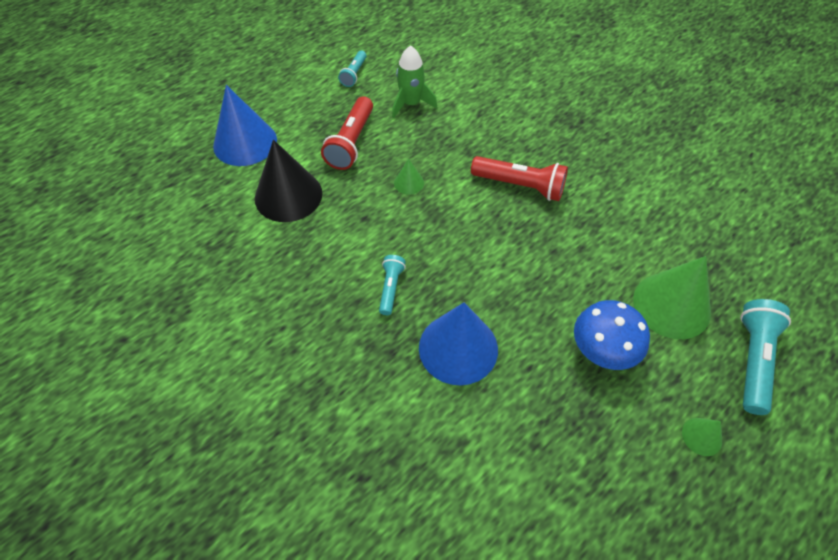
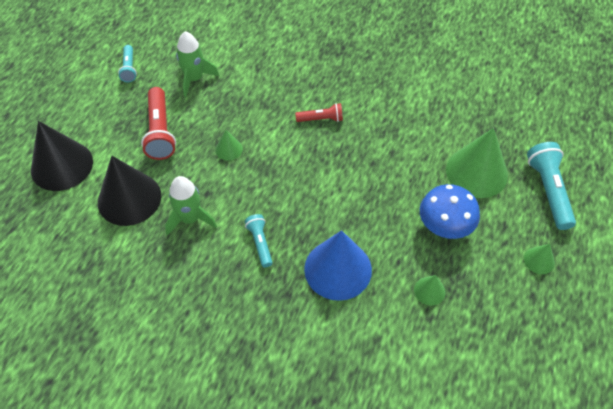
camera: 25 degrees left, 0 degrees up
(245, 142) = (62, 165): blue cone -> black cone
(335, 236) = (190, 219): none -> green rocket
(520, 186) = (321, 119): red flashlight -> red flashlight, size x0.58
(549, 415) = (429, 291): none -> green cone

